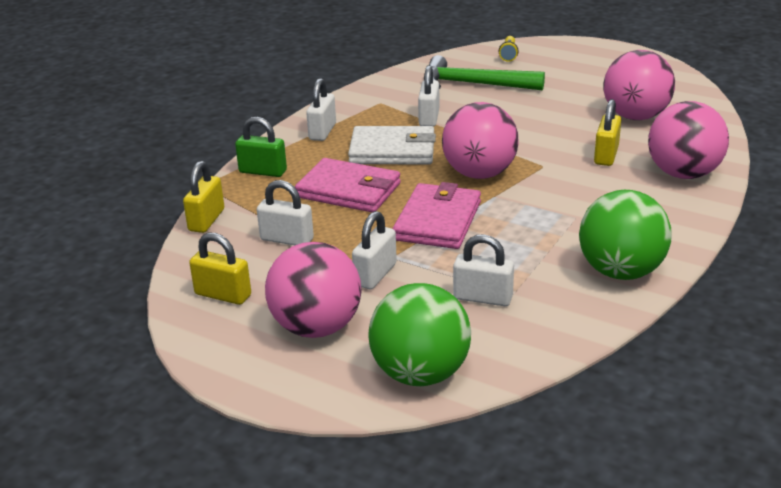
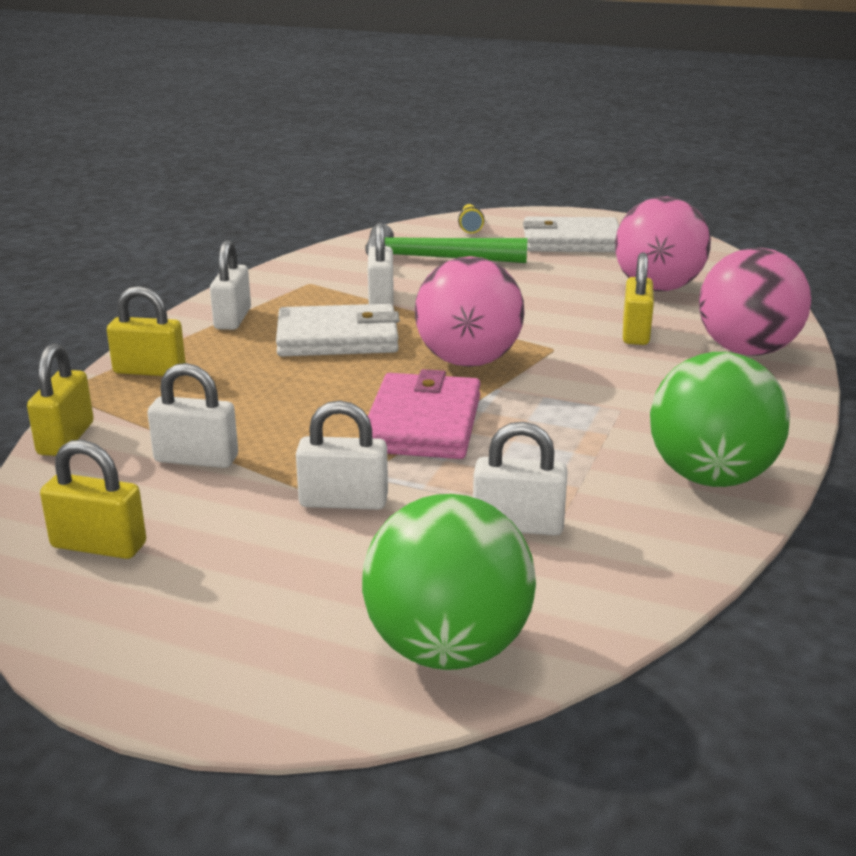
camera: 10 degrees left, 5 degrees down
(263, 171) = (149, 371): green padlock -> yellow padlock
(316, 327) = (261, 587): pink ball -> none
(349, 190) = (283, 390): pink wallet -> none
(375, 274) = (343, 501): white padlock -> white padlock turned 75 degrees clockwise
(583, 71) = (571, 241): none -> white wallet

